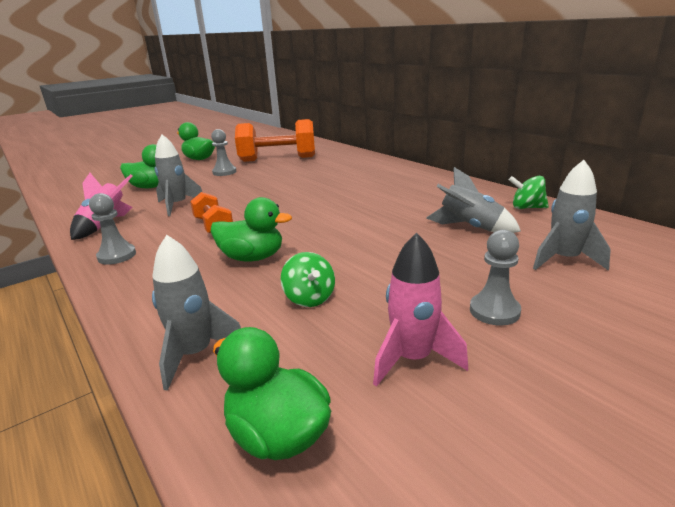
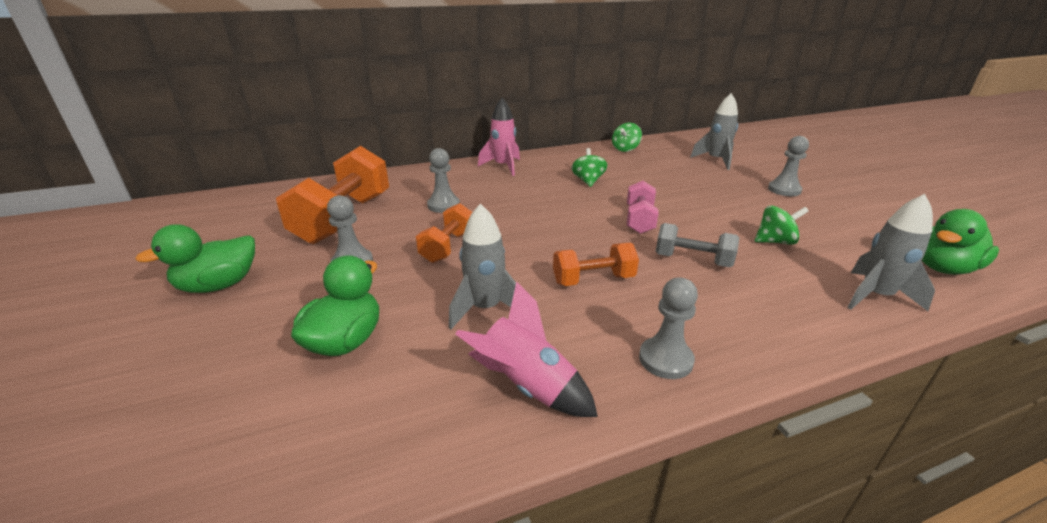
camera: 75 degrees left, 5 degrees up
(250, 185) = (448, 247): none -> orange dumbbell
(252, 258) = (692, 260): green duck -> grey dumbbell
(311, 173) = (443, 205): none -> grey pawn
(325, 231) = (639, 220): none -> pink dumbbell
(402, 203) = (588, 181): none -> green spinning top
(413, 359) = (846, 220): pink rocket -> pink rocket (503, 167)
(470, 227) = (655, 170): grey rocket -> none

